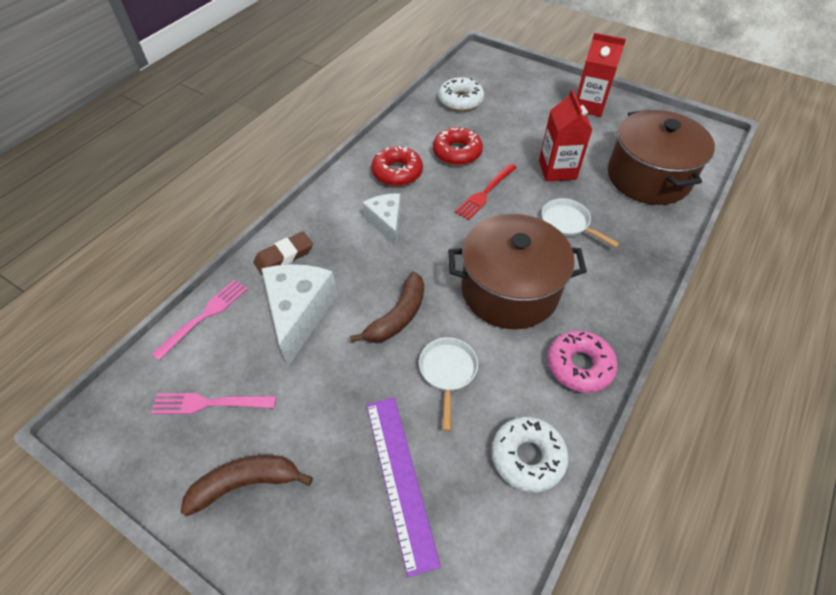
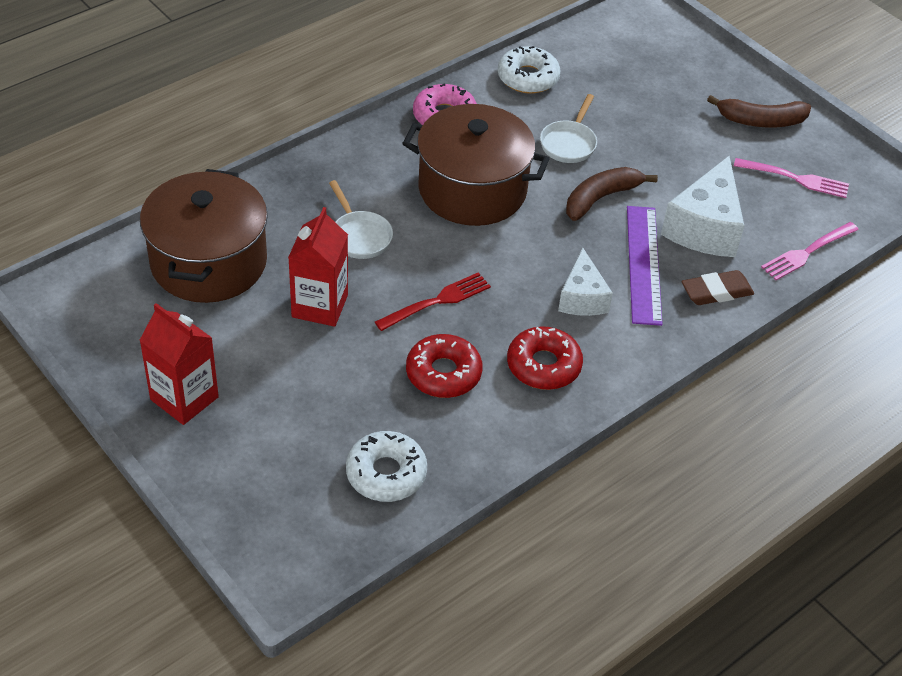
camera: 165 degrees left, 5 degrees down
(400, 479) = (635, 92): purple ruler -> purple ruler (643, 264)

